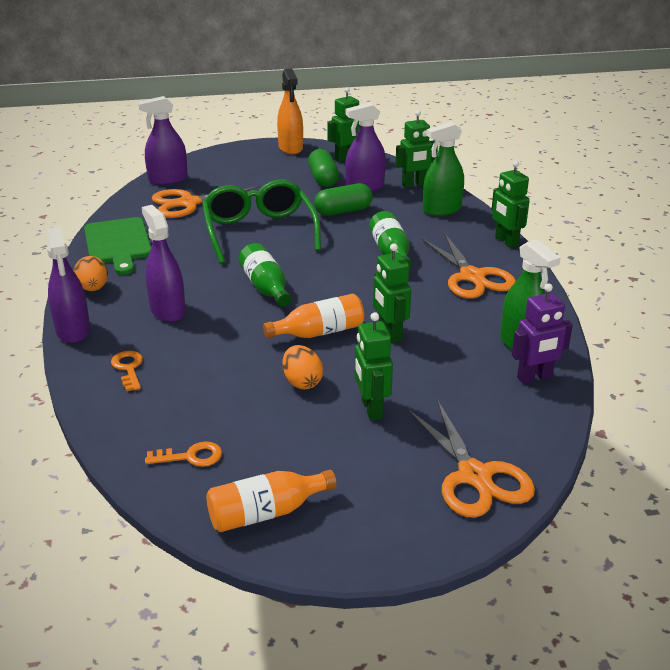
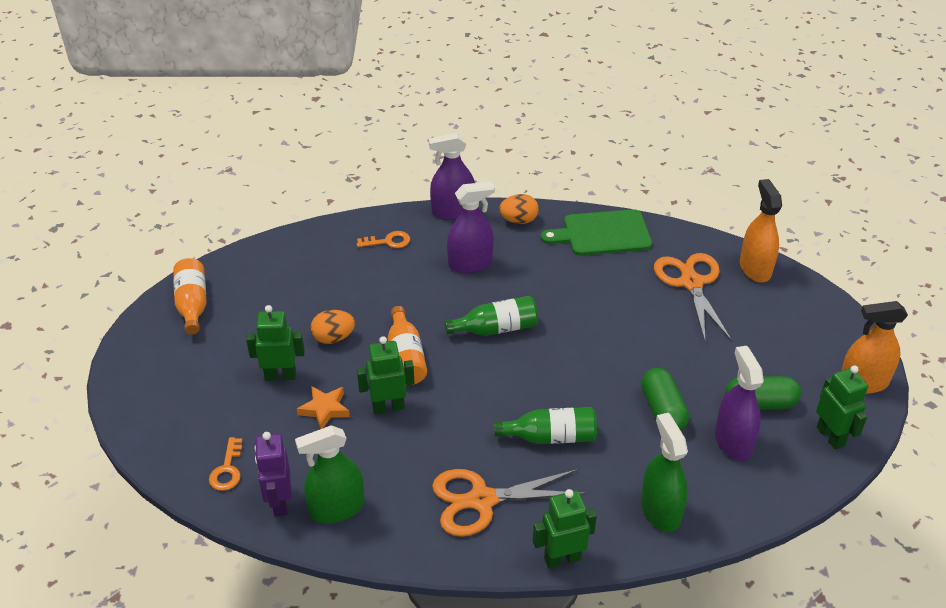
camera: 100 degrees right, 10 degrees up
(168, 180) = (755, 268): purple spray bottle -> orange spray bottle
(190, 457) = (267, 271): orange key -> orange key (227, 469)
(259, 231) = (617, 333): green glasses -> none
(408, 371) = (324, 409): none -> orange star
(414, 185) = (741, 496): green robot -> none
(474, 476) = (173, 424): orange scissors -> none

